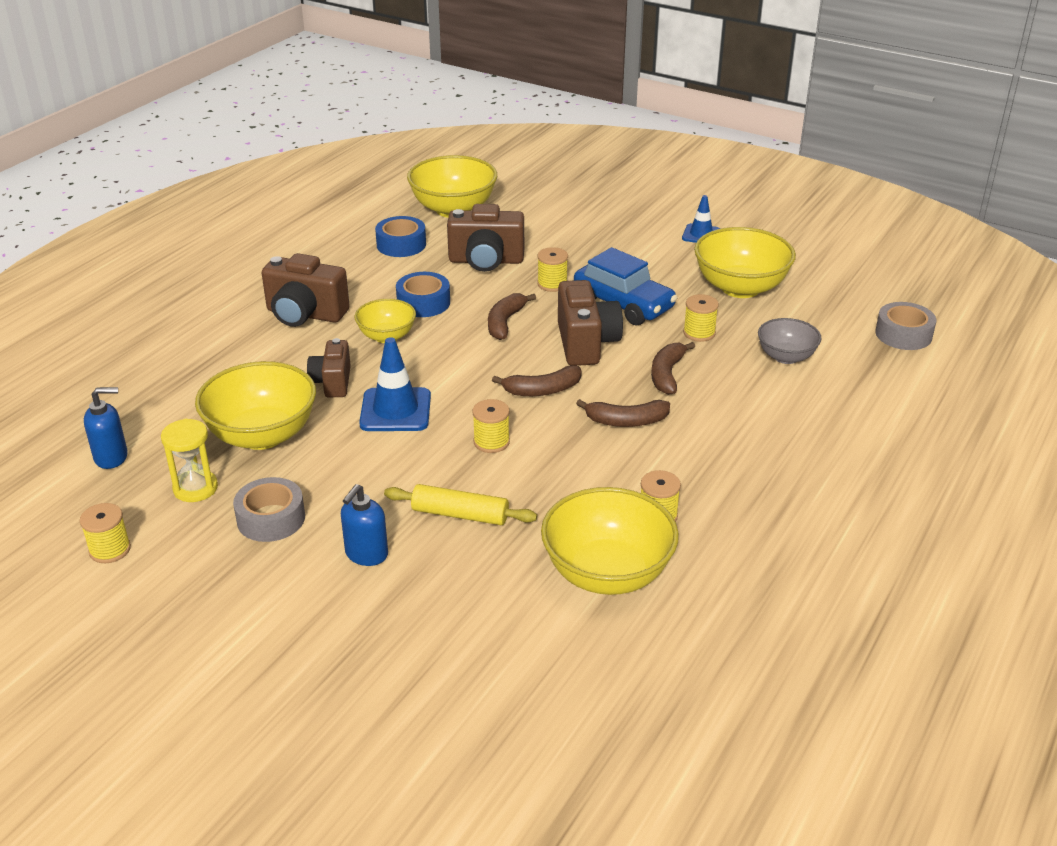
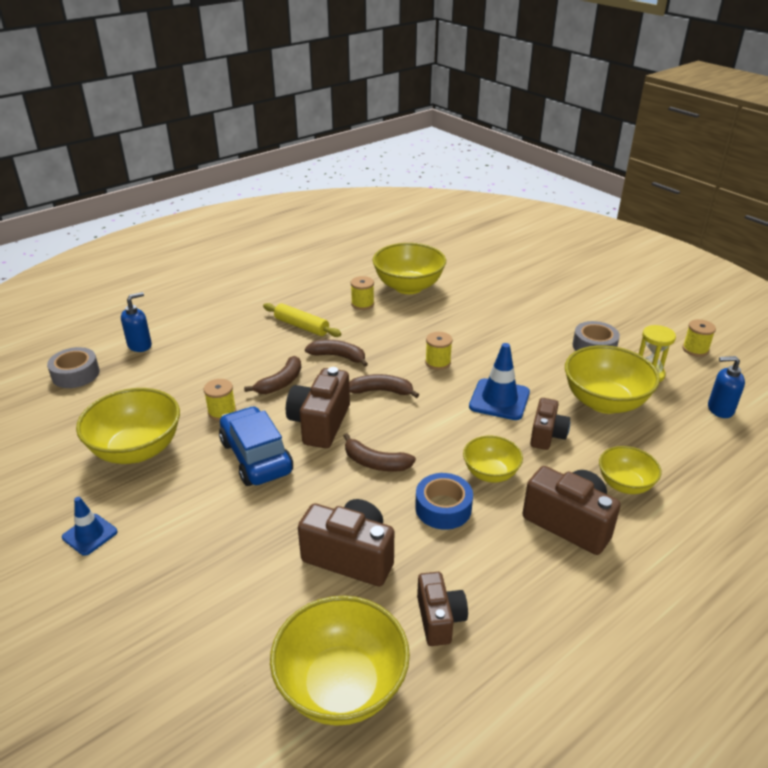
camera: 160 degrees left, 0 degrees up
(248, 353) = (625, 484): none -> yellow bowl
(366, 554) = (536, 318): blue soap dispenser -> blue soap dispenser (140, 345)
(401, 244) = (439, 619): blue tape -> brown camera
(460, 515) = (476, 326): yellow rolling pin -> yellow rolling pin (301, 326)
(505, 322) = (375, 463): brown banana -> brown banana turned 75 degrees clockwise
(552, 284) = (302, 500): yellow spool -> none
(786, 357) = (181, 377): grey bowl -> none

